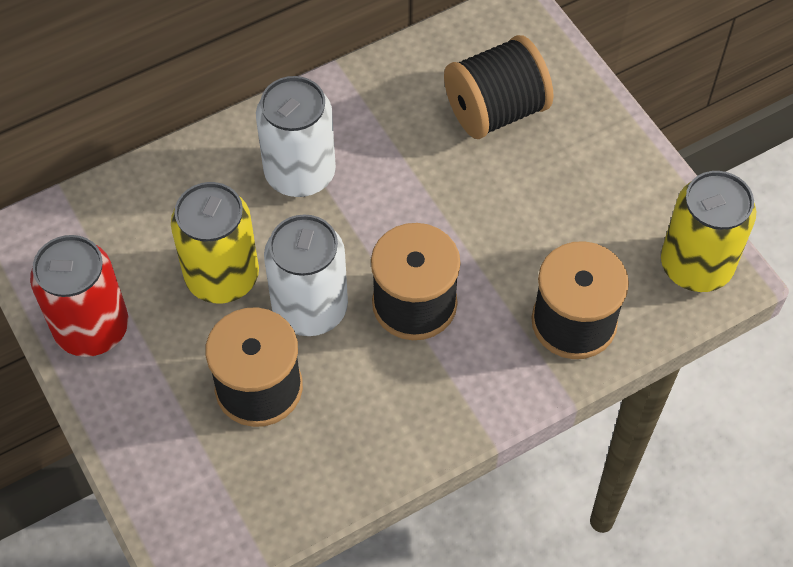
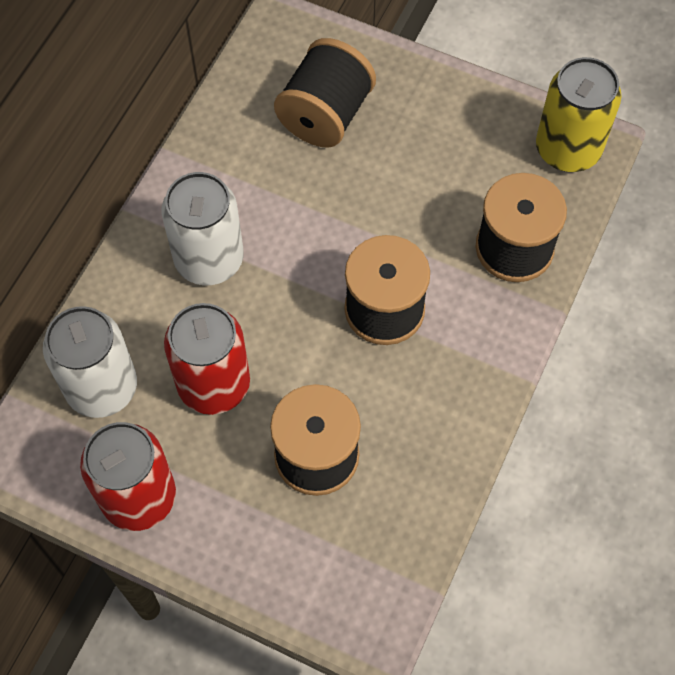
camera: 35 degrees left, 5 degrees up
(222, 276) = (214, 384): yellow can -> red can
(310, 308) = (306, 365): white can -> white can (102, 387)

